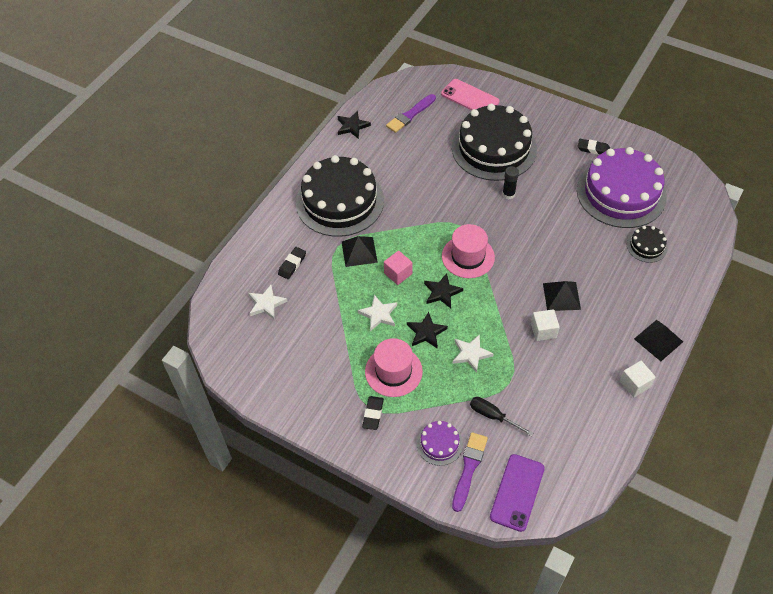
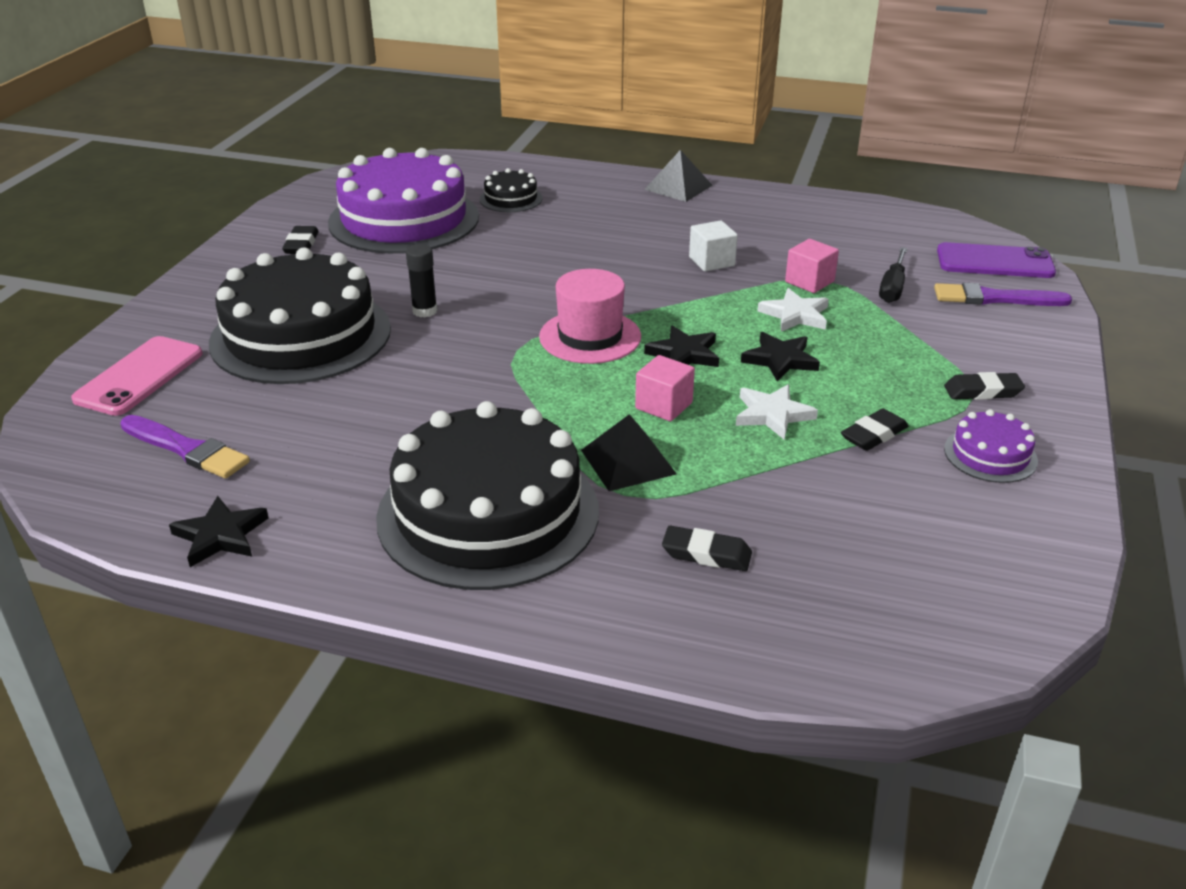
camera: 105 degrees left, 20 degrees down
(266, 304) = (837, 573): white star -> none
(350, 350) = (874, 435): none -> black eraser
(393, 371) = (883, 382): pink hat -> none
(439, 444) = (978, 325): purple cake -> purple cake (990, 455)
(509, 374) = (809, 282): none -> pink cube
(561, 296) = (637, 252): black pyramid -> none
(635, 384) = (760, 198): white cube -> none

